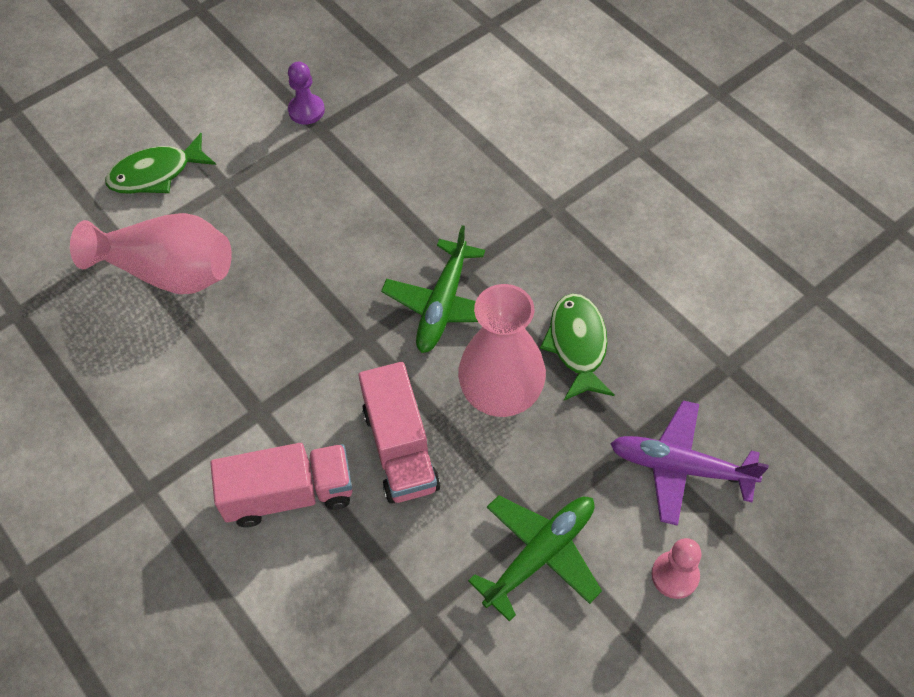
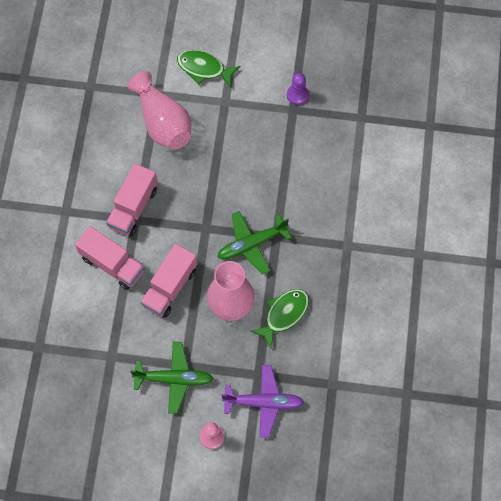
camera: 45 degrees right, 10 degrees up
(239, 400) = (133, 207): none -> pink truck
(681, 467) = (263, 402): purple plane -> purple plane turned 120 degrees clockwise

